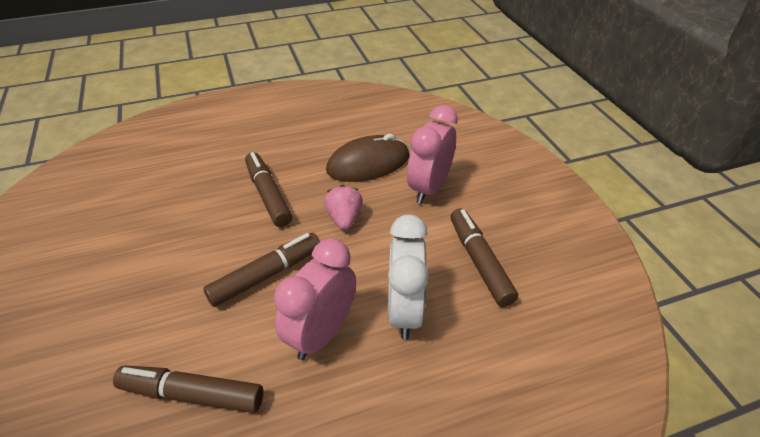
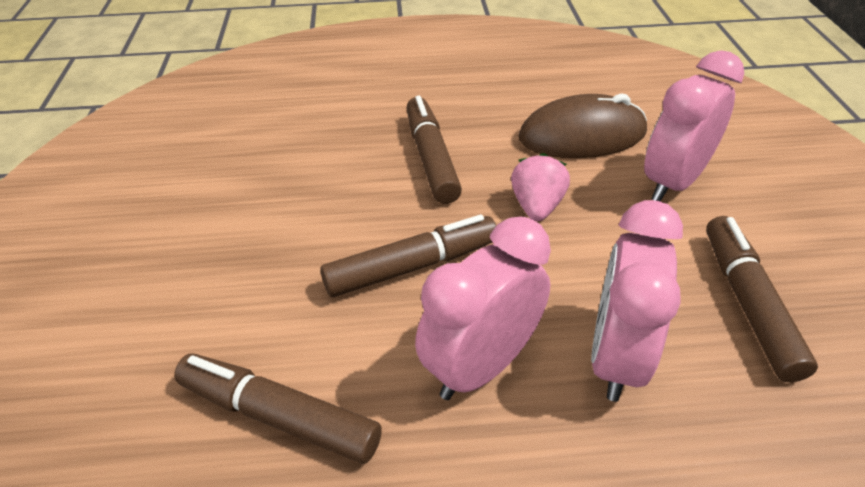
camera: 15 degrees right, 0 degrees up
(405, 311) = (616, 357): white clock -> pink clock

